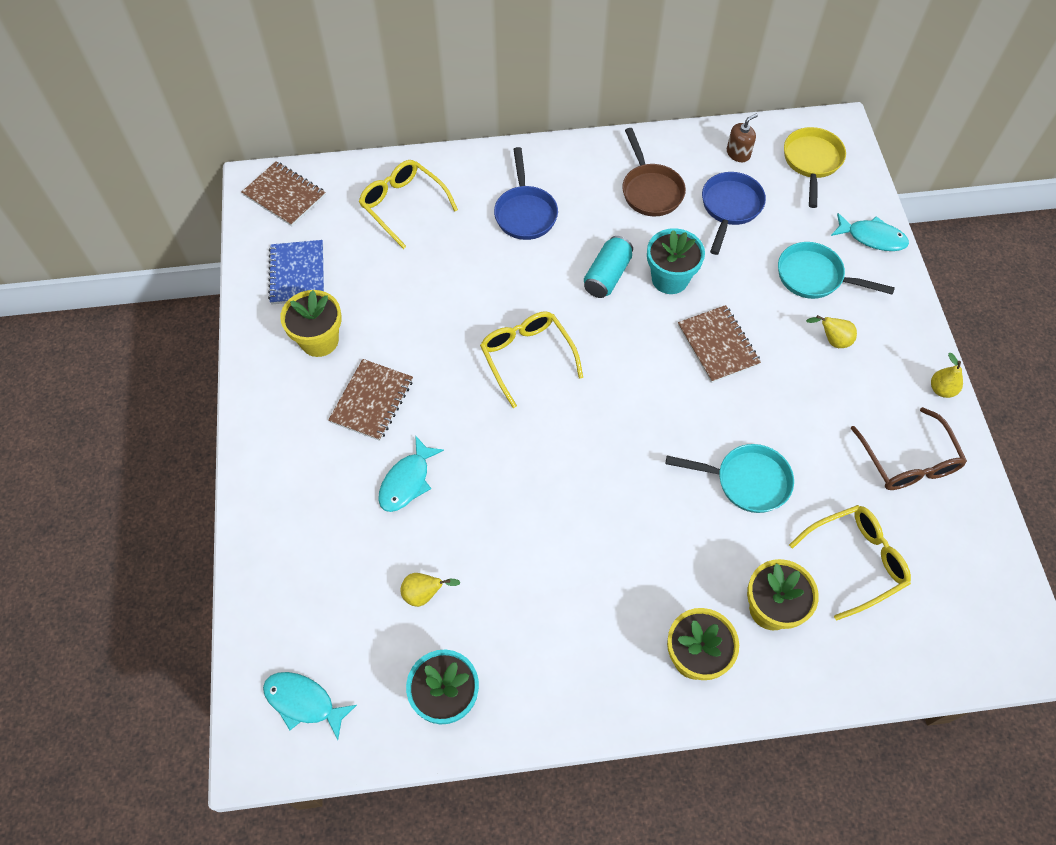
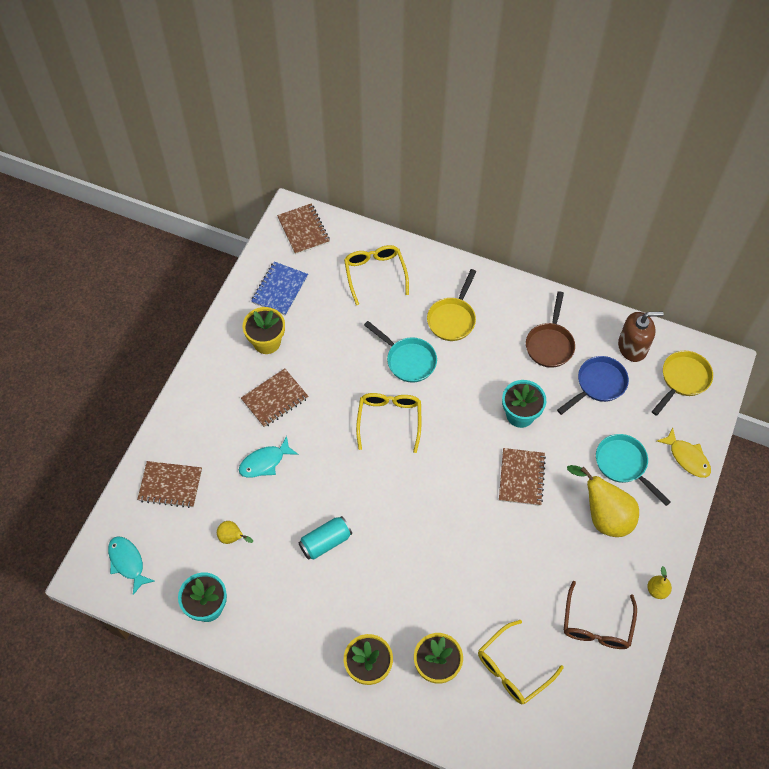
camera: 30 degrees right, 0 degrees up
(301, 573) = (170, 485): none -> brown notebook
(525, 213) = (452, 319): blue pan -> yellow pan
(607, 276) = (478, 391): turquoise can -> turquoise can (325, 542)
(738, 153) = (632, 347): brown soap dispenser -> brown soap dispenser, size x1.68
(746, 481) = (477, 578): turquoise pan -> turquoise pan (408, 360)
(832, 340) = (604, 515): yellow pear -> yellow pear, size x2.09
(855, 561) = (513, 668): yellow glasses -> yellow glasses turned 135 degrees clockwise
(872, 237) = (687, 457): turquoise fish -> yellow fish

